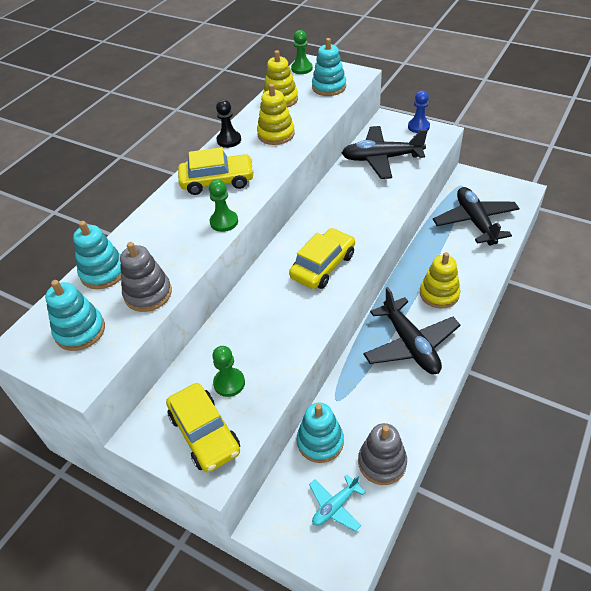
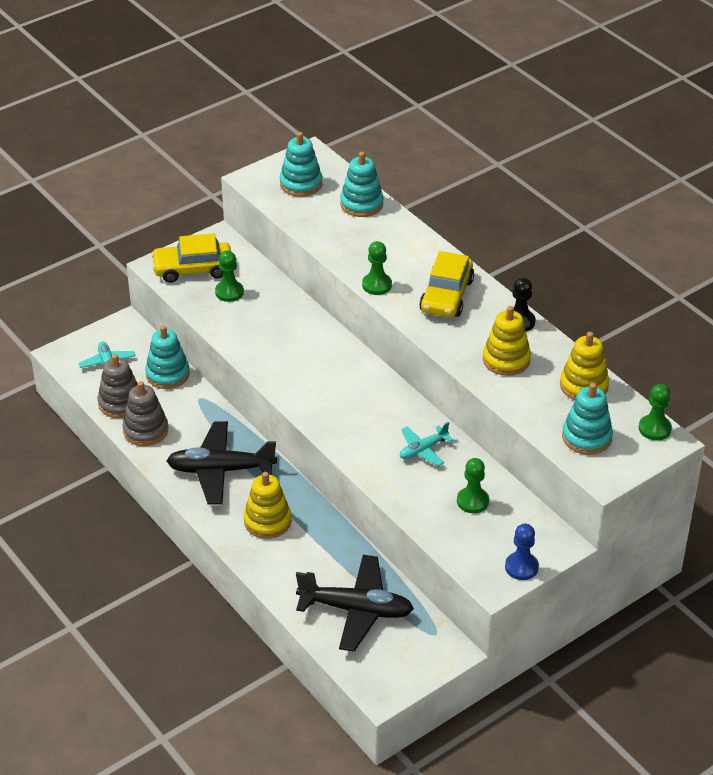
camera: 110 degrees right, 5 degrees down
(148, 294) = (315, 223): grey stacking toy -> grey stacking toy (145, 430)
(323, 266) = (322, 388): yellow car -> none
(351, 193) = (423, 450): none -> turquoise plane
(381, 159) = (472, 501): black plane -> green pawn

